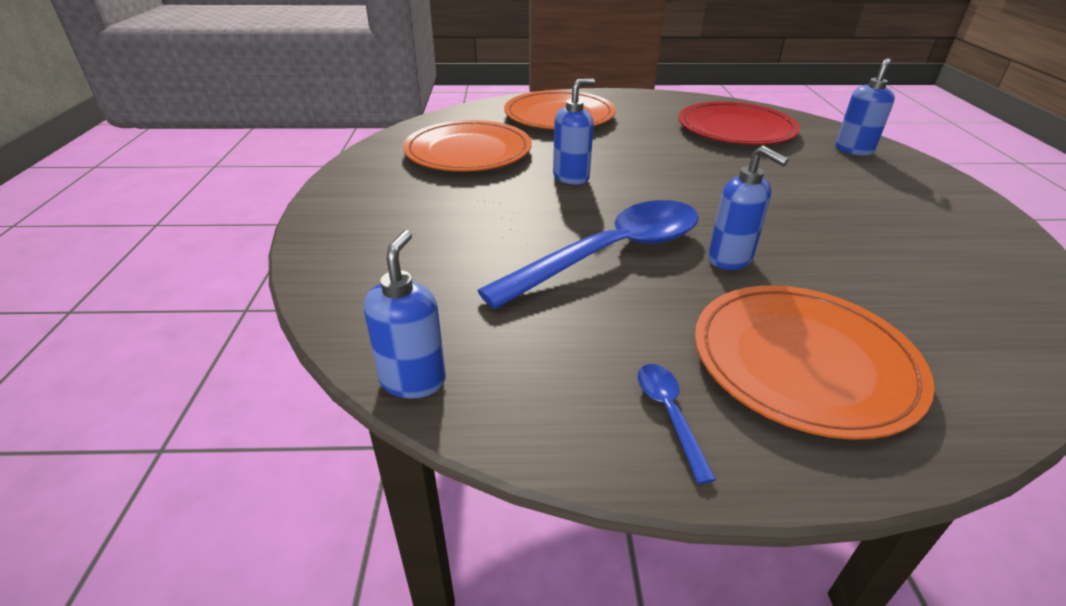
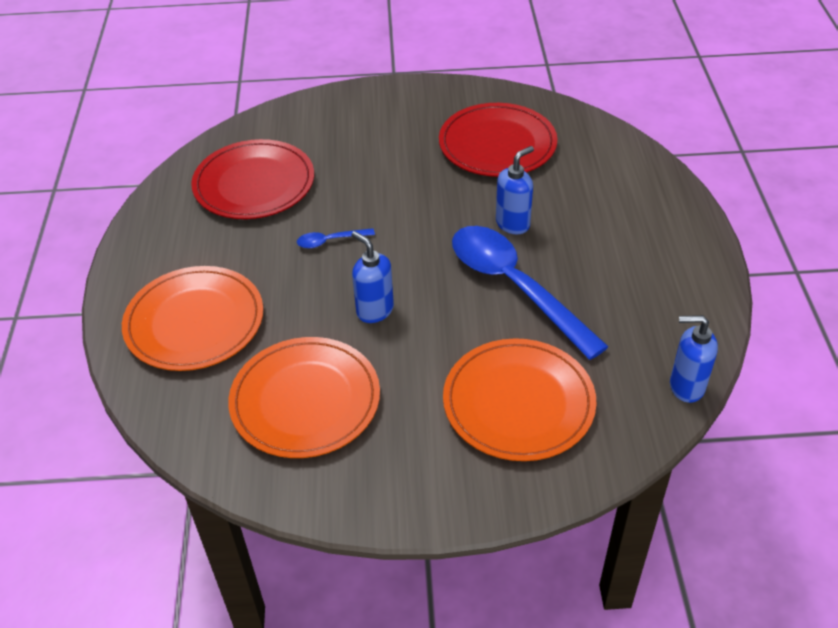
camera: 90 degrees left, 10 degrees up
(669, 414) = (680, 270): blue spoon -> blue spoon (330, 241)
(803, 361) = (620, 210): orange plate -> orange plate (518, 403)
(853, 150) = (312, 121): blue soap dispenser -> none
(900, 257) = (497, 144): none -> red plate

